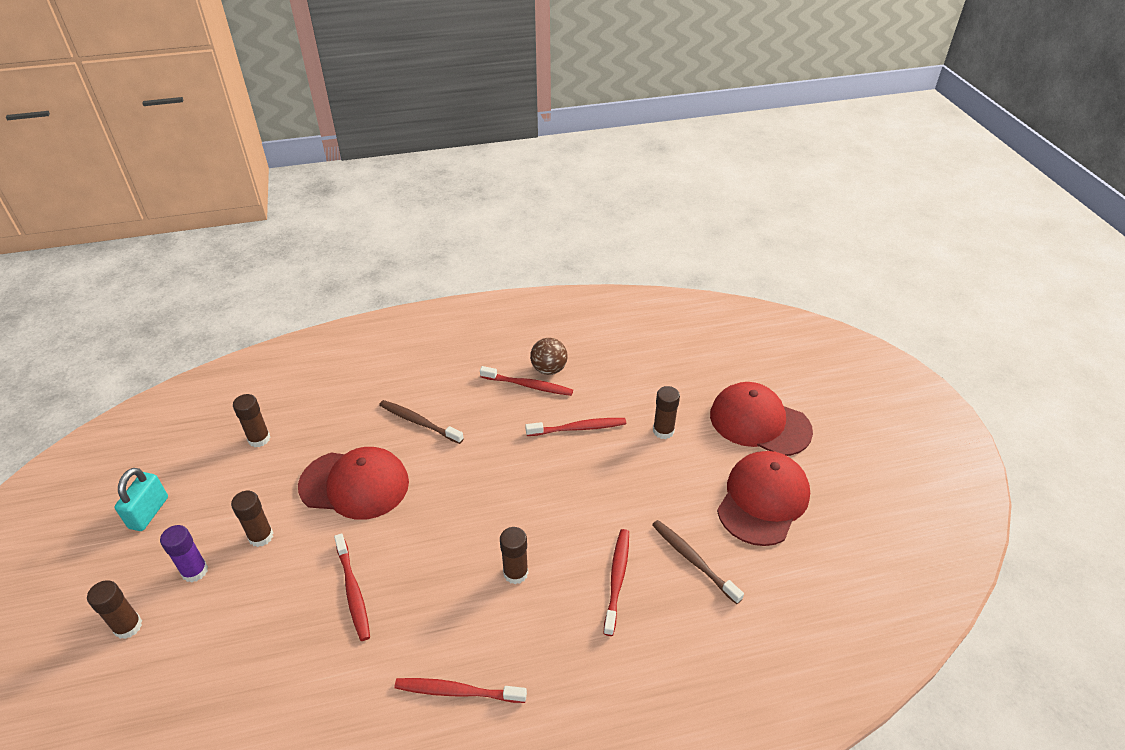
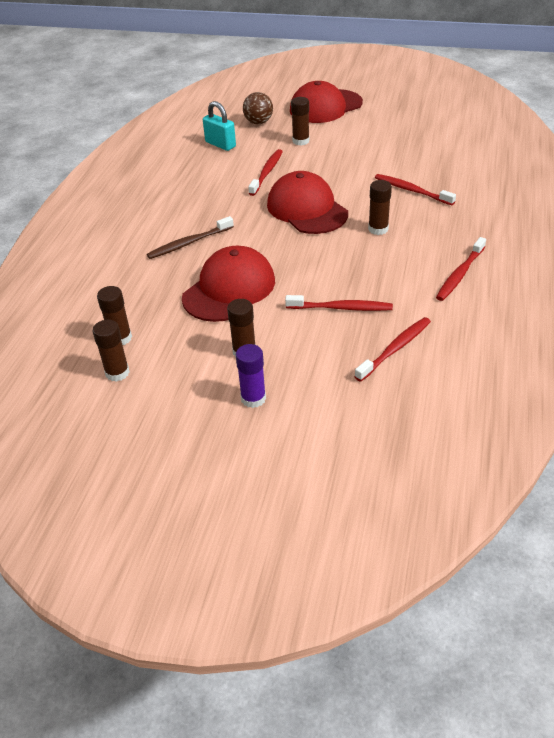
camera: 60 degrees left, 0 degrees up
(128, 626) = (287, 450): brown glue stick -> brown glue stick (117, 373)
(148, 512) = (152, 425): turquoise padlock -> turquoise padlock (220, 144)
(528, 385) = (201, 183): red toothbrush -> red toothbrush (395, 349)
(549, 369) = (193, 170): brown ball -> brown ball (258, 122)
(693, 560) = (417, 160): brown toothbrush -> none
(763, 500) = (388, 124): red cap -> red cap (307, 209)

